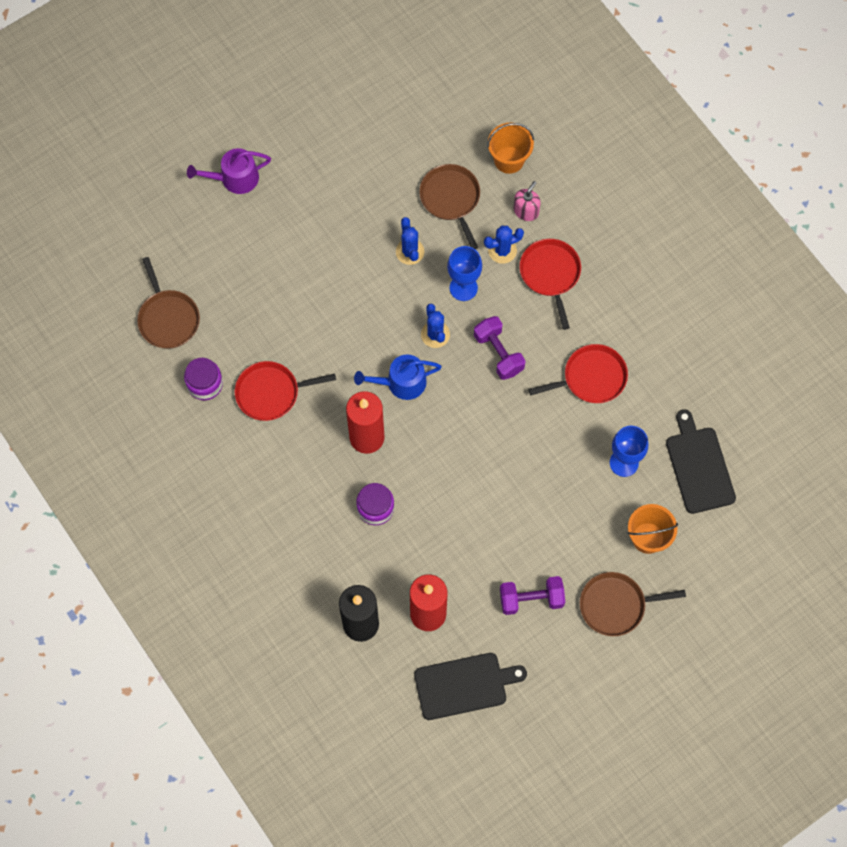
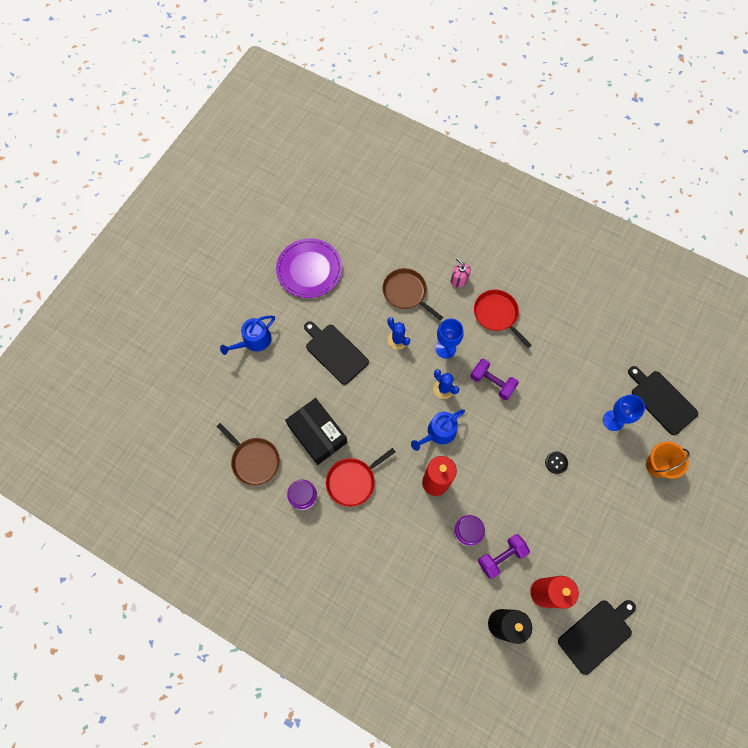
camera: 25 degrees left, 0 degrees up
(234, 178) = (254, 341): purple watering can -> blue watering can
(256, 321) = (317, 434): none -> black box
(325, 234) = (335, 352): none -> black cutting board
(345, 119) = (309, 269): none -> purple plate
(502, 250) = (457, 312): blue cactus -> none
(509, 160) = (430, 251): orange bucket -> none
(524, 479) = (556, 462): none -> black button
(526, 211) = (459, 280): pink soap dispenser -> pink soap dispenser turned 45 degrees counterclockwise
(531, 599) = (607, 547): purple dumbbell -> purple dumbbell (501, 557)
(591, 378) = (560, 372): red pan -> none
(616, 605) = (664, 523): brown pan -> none

